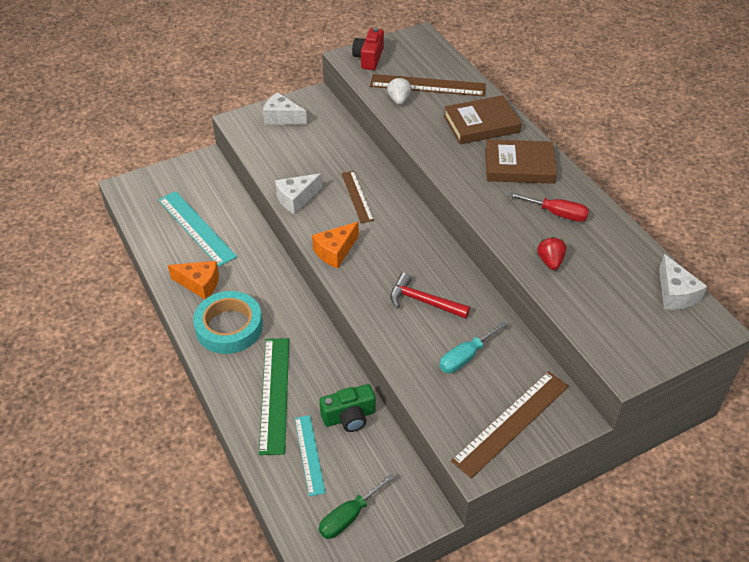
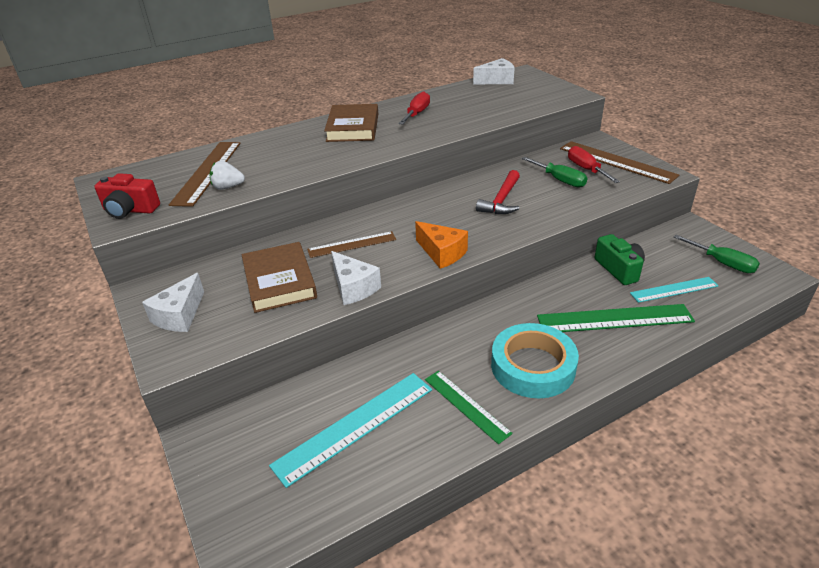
camera: 90 degrees left, 10 degrees down
(199, 284) = (466, 405): orange cheese -> green ruler
(465, 357) = (559, 180): turquoise screwdriver -> green screwdriver
(481, 124) = (286, 144): brown book -> brown book (279, 281)
(491, 387) = (586, 169): none -> red screwdriver
(550, 261) = (475, 116): red strawberry -> none

